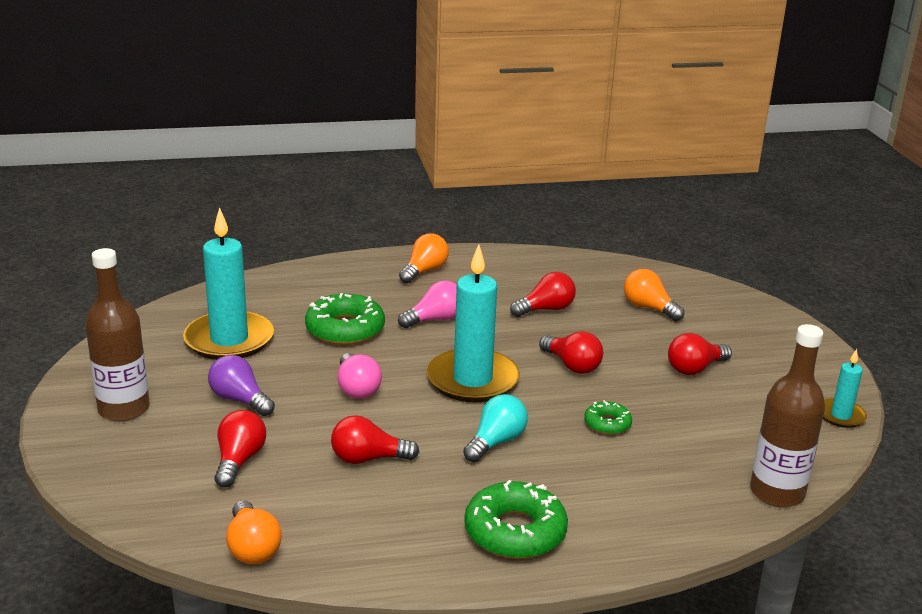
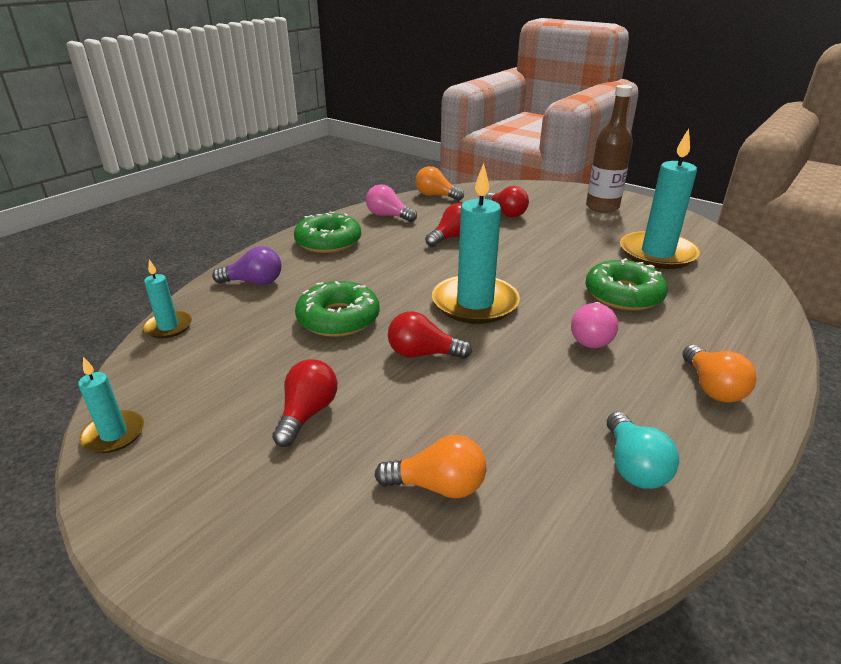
camera: 140 degrees right, 5 degrees up
(240, 400) = (568, 232): purple light bulb -> purple light bulb (254, 282)
(357, 388) = (529, 264): pink light bulb -> pink light bulb (388, 216)
(496, 442) = (398, 274): turquoise light bulb -> turquoise light bulb (633, 466)
(546, 309) = (533, 407): red light bulb -> none
(607, 424) = (338, 318): green donut -> green donut, size x1.88
(777, 493) = (168, 327): brown bottle -> turquoise candle

